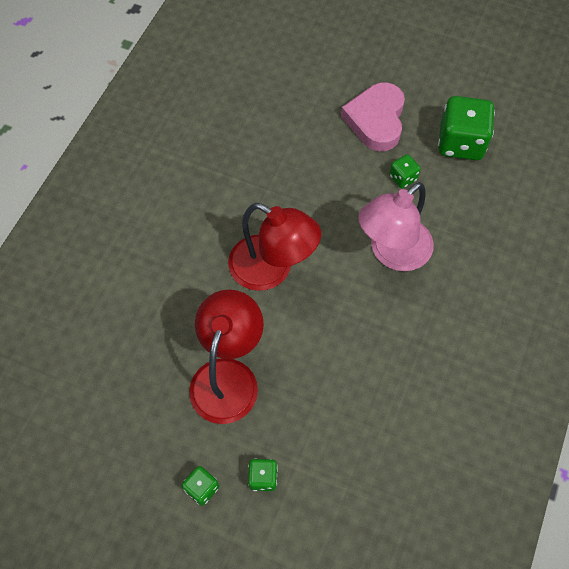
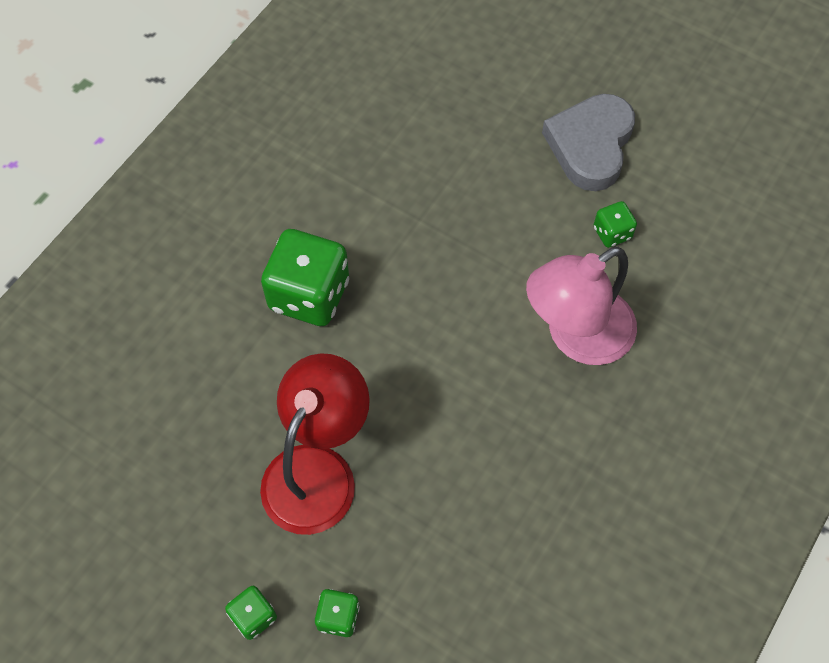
camera: 10 degrees right, 0 degrees up
(272, 270) = (405, 333): red lamp -> none
(376, 120) = (590, 145): pink heart -> grey heart
(460, 143) = (704, 196): green dice -> green dice (309, 295)

